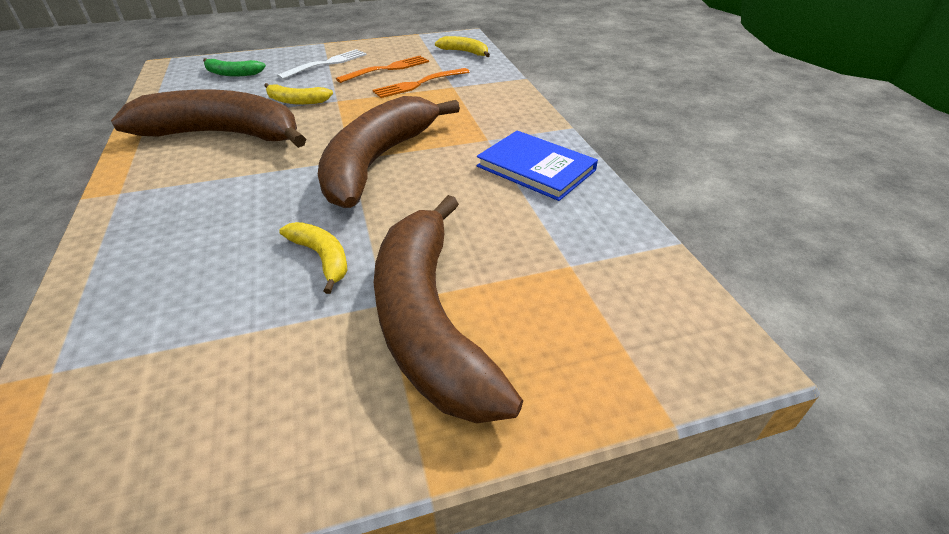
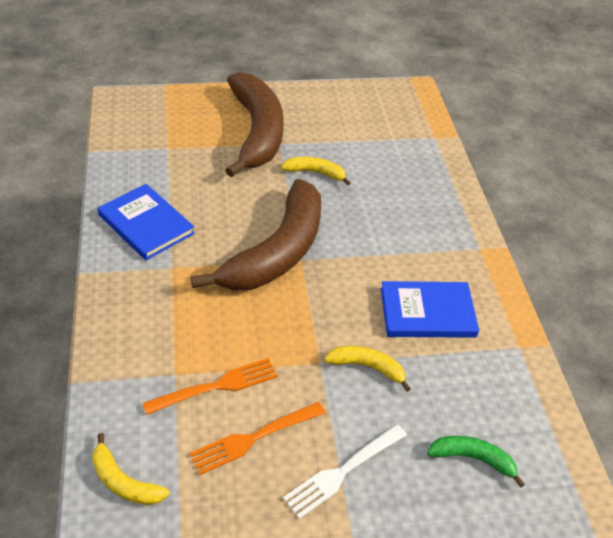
camera: 175 degrees left, 5 degrees up
(224, 134) = (427, 312): brown banana -> blue book
(322, 258) = (315, 173): yellow banana -> yellow banana turned 135 degrees clockwise

